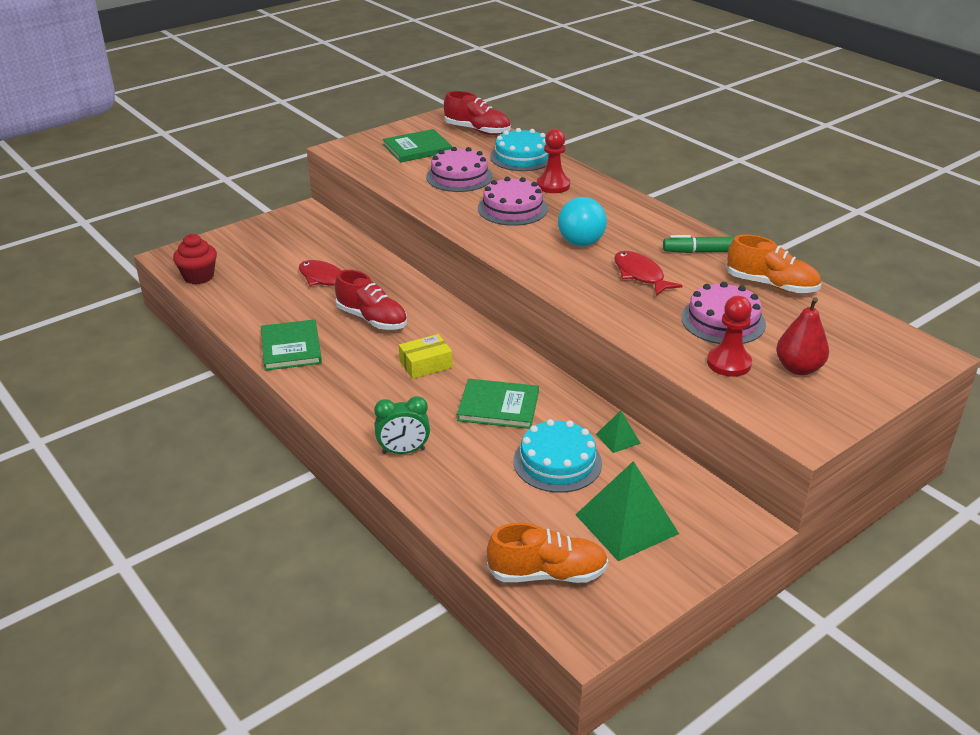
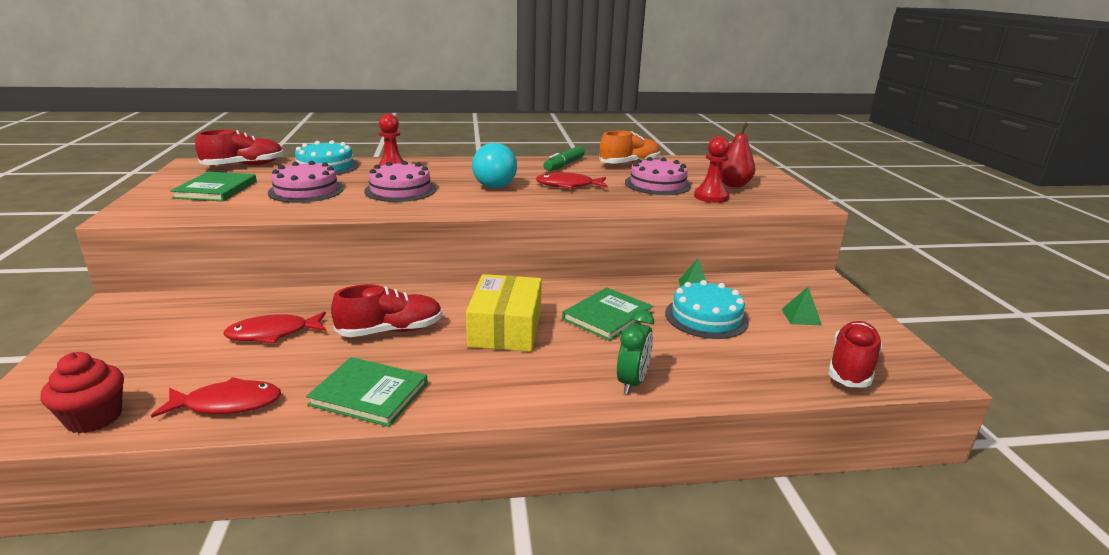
camera: 60 degrees left, 10 degrees down
(241, 306) = (227, 404): none -> red fish
(426, 364) = (505, 328): yellow box -> yellow box, size x1.69
(547, 574) = (851, 367): orange shoe -> red shoe
(626, 524) = (801, 317): green pyramid -> green pyramid, size x0.48

